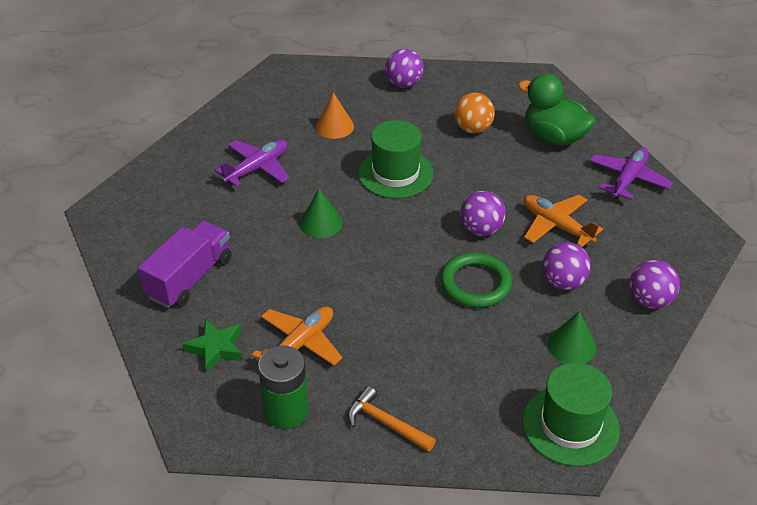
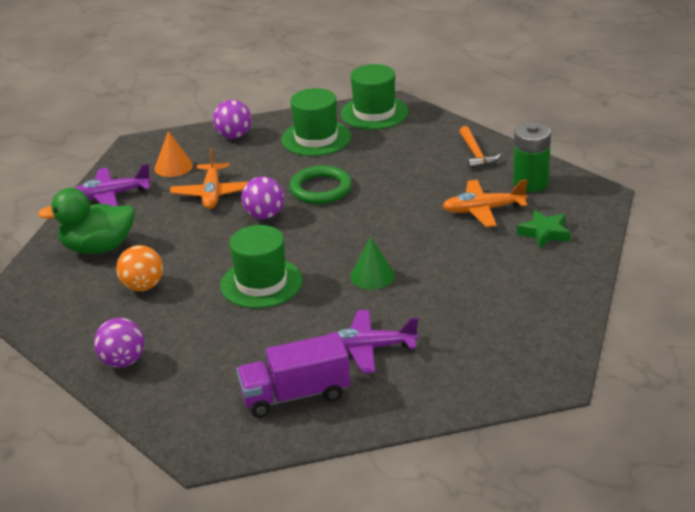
camera: 135 degrees left, 10 degrees down
(190, 278) = (521, 286): purple truck -> purple truck (295, 395)
(334, 126) = (248, 352): orange cone -> orange cone (173, 166)
(554, 137) = (98, 248): green duck -> green duck turned 90 degrees clockwise
(563, 282) = (266, 165): purple ball -> none
(571, 345) = (316, 138): green cone -> green hat

